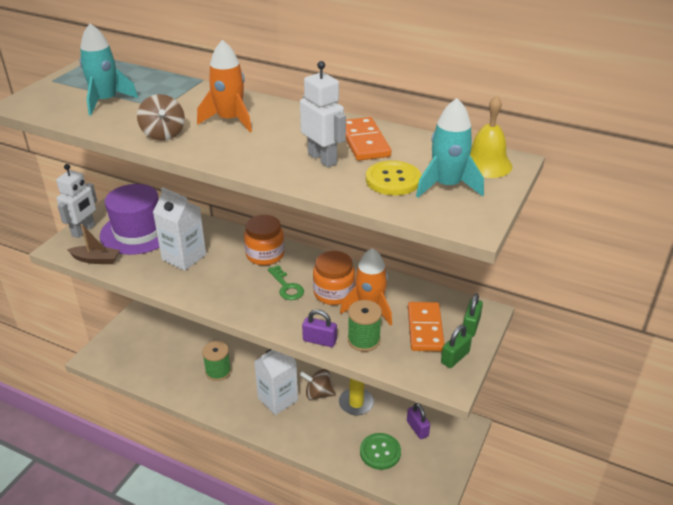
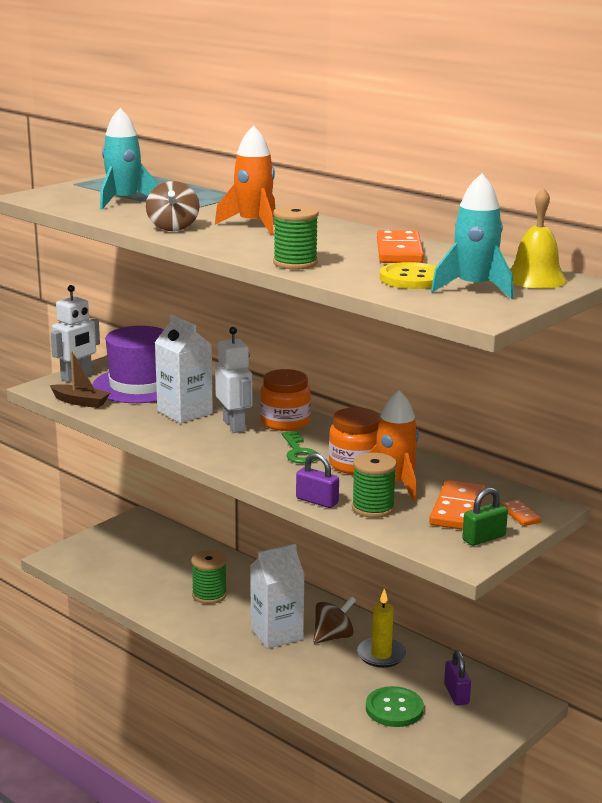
camera: 15 degrees right, 15 degrees down
(288, 172) = (295, 263): none -> green spool
(318, 394) = (333, 637): brown spinning top -> brown spinning top turned 120 degrees clockwise
(322, 159) = (341, 258): white robot -> white robot (234, 425)
(470, 326) = (520, 515): green padlock -> orange domino

